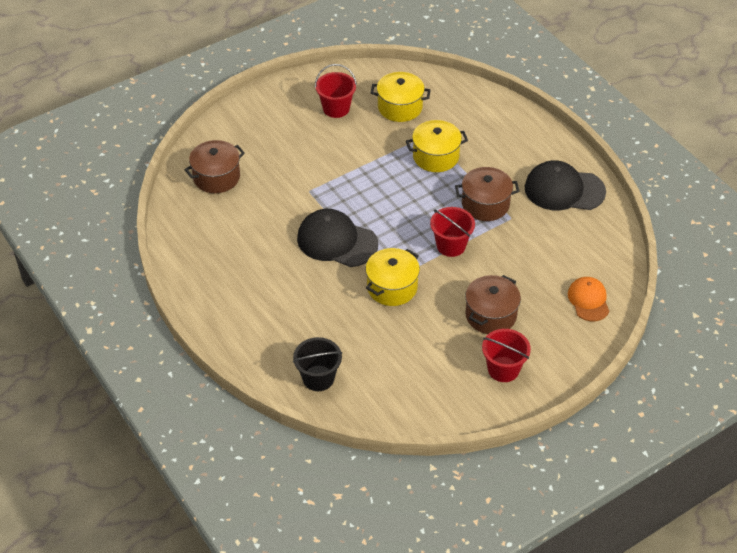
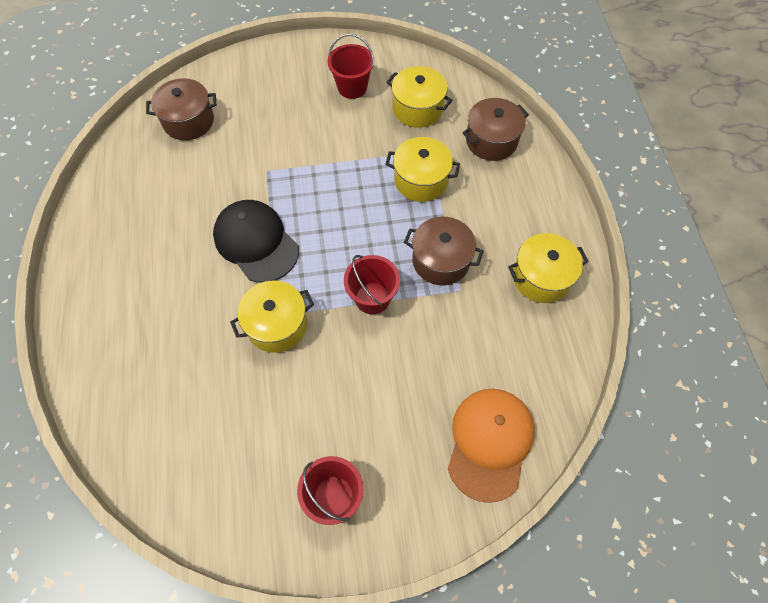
camera: 25 degrees right, 15 degrees up
(318, 378) = (127, 409): black bucket -> none
(491, 315) = (363, 411): brown pot -> brown pot (491, 141)
(564, 190) = (541, 277): black cap -> yellow pot
(588, 300) = (490, 443): orange cap -> orange cap, size x1.63

